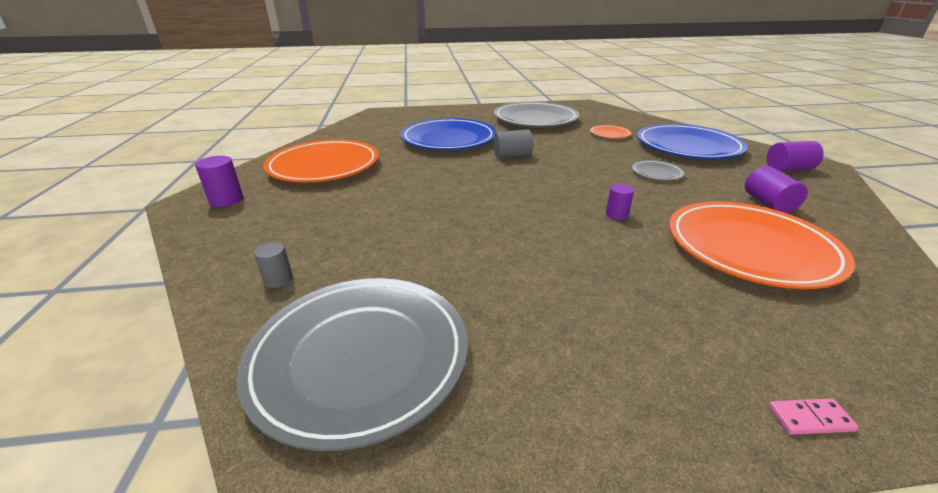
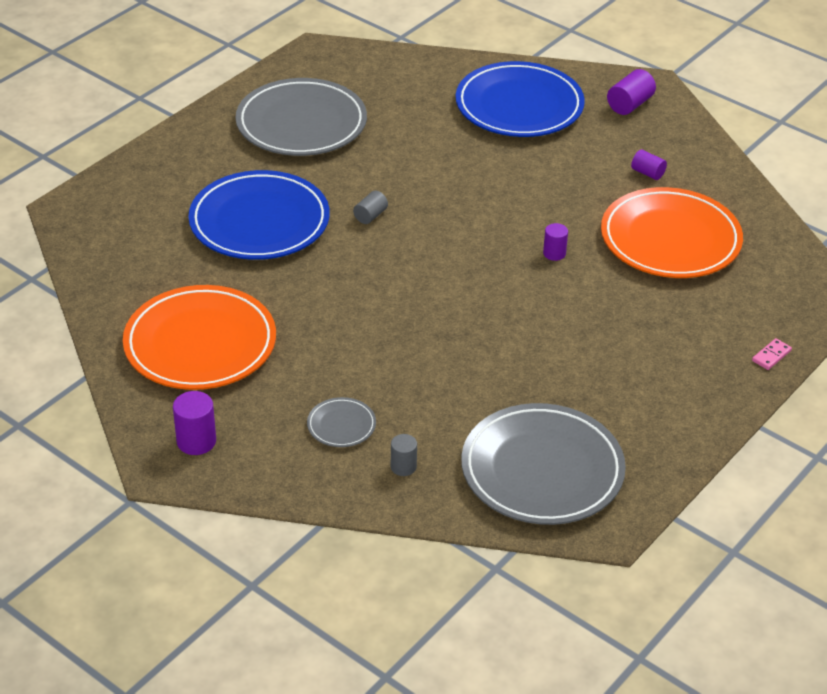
camera: 45 degrees left, 10 degrees up
(512, 156) = (370, 216): grey cylinder -> grey cylinder, size x0.65
(609, 134) = (421, 117): orange plate -> none
(656, 173) = (531, 172): grey plate -> grey plate (341, 425)
(768, 204) = (647, 173): purple cylinder -> purple cylinder, size x0.65

